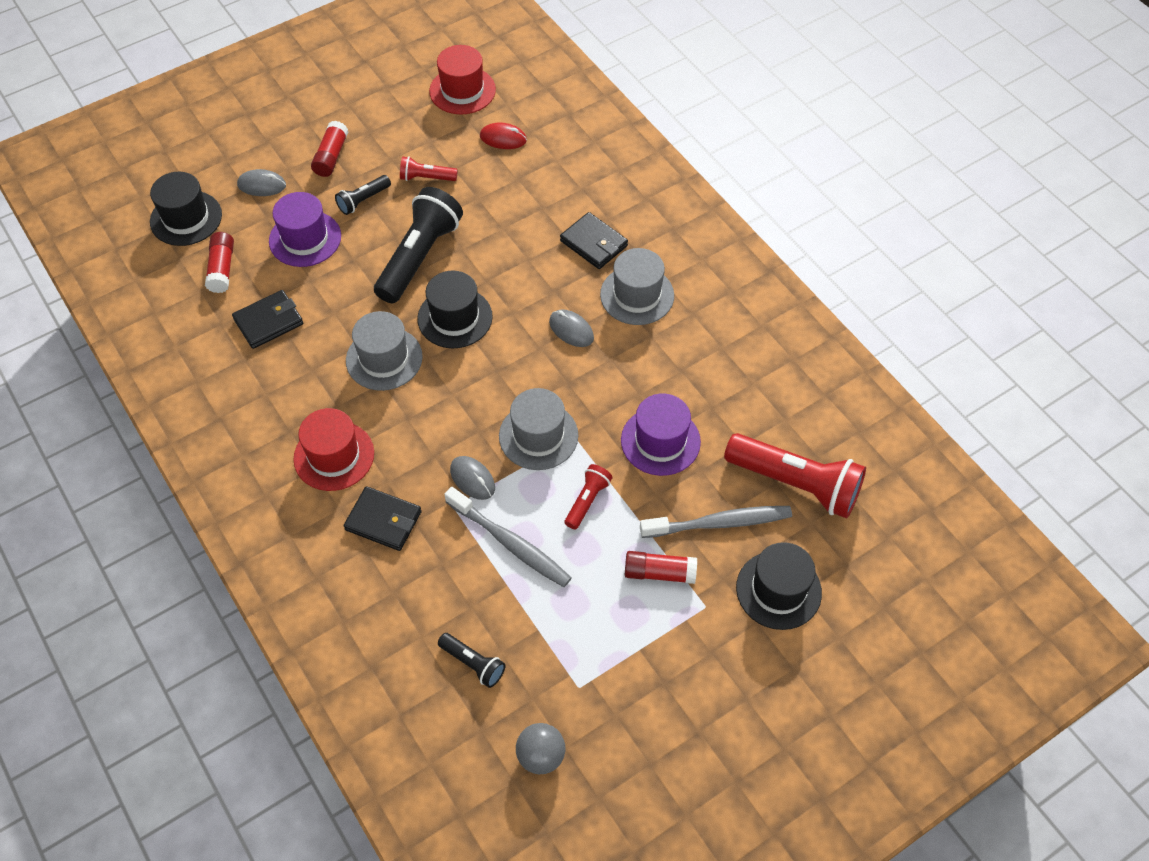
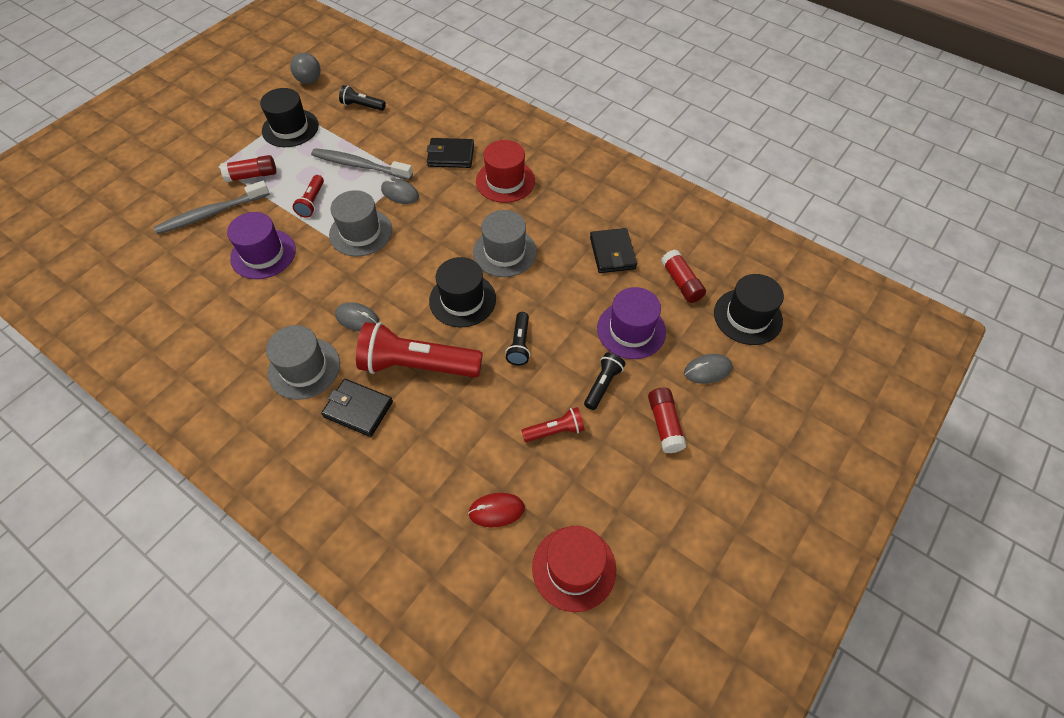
camera: 160 degrees right, 0 degrees up
(269, 322) = (612, 253): black wallet -> black wallet turned 45 degrees counterclockwise
(419, 256) = (519, 344): black flashlight -> black flashlight, size x0.49
(778, 590) = (166, 187): black hat -> black hat (290, 128)
(796, 484) = (151, 253): red flashlight -> red flashlight (417, 365)

